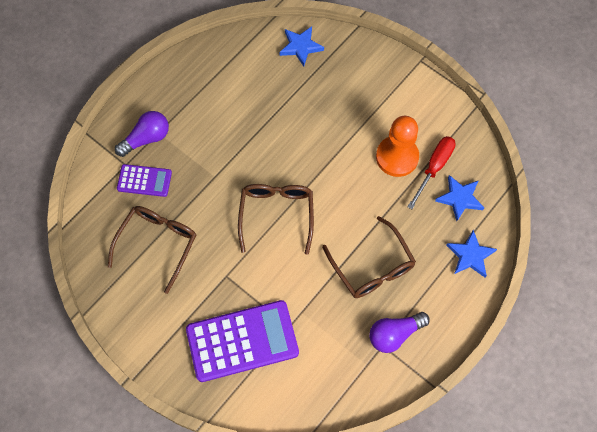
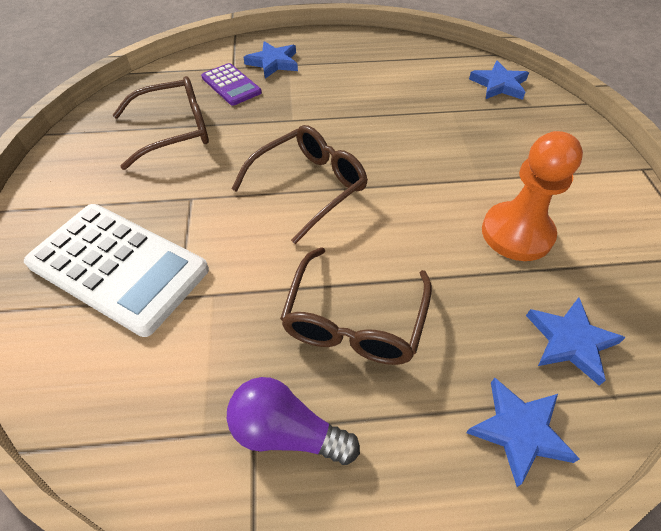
camera: 45 degrees right, 15 degrees down
(146, 138) = (273, 63): purple light bulb -> blue star
(242, 341) = (118, 267): purple calculator -> white calculator
(434, 168) = (561, 279): red screwdriver -> none

